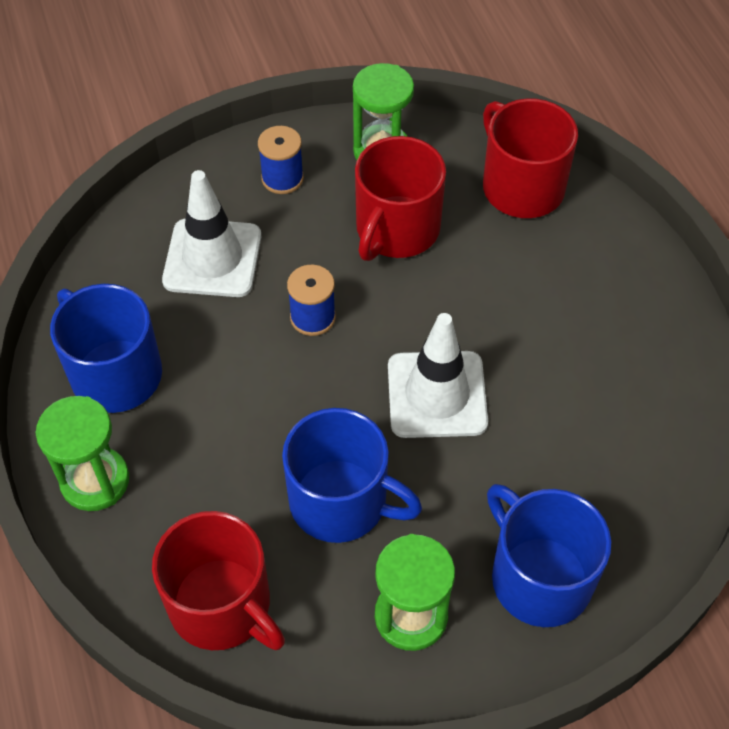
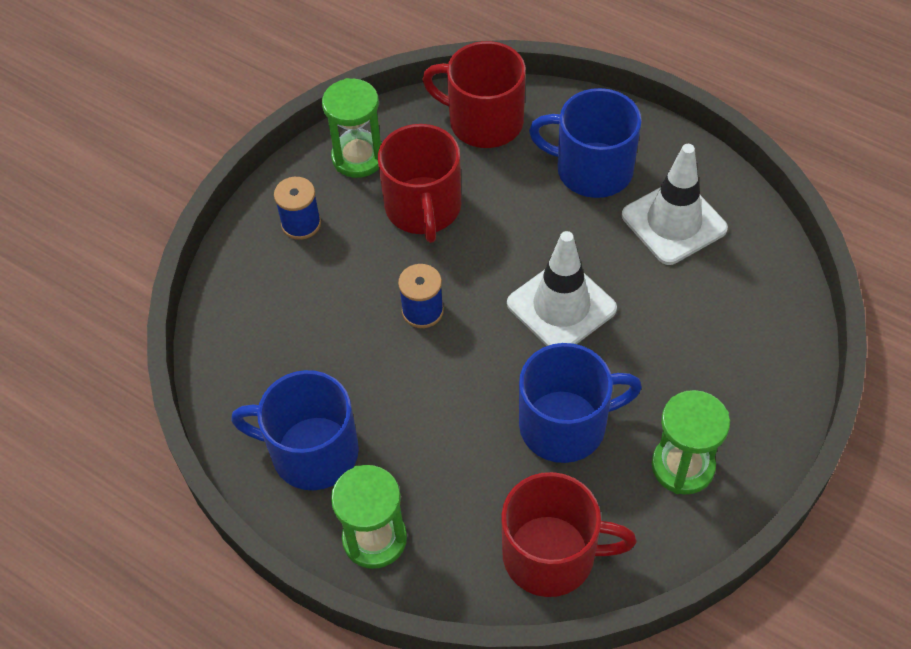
camera: 35 degrees left, 0 degrees up
(212, 258) = (304, 317): white traffic cone -> white traffic cone (674, 222)
(539, 577) = (739, 381): blue mug -> blue mug (592, 169)

